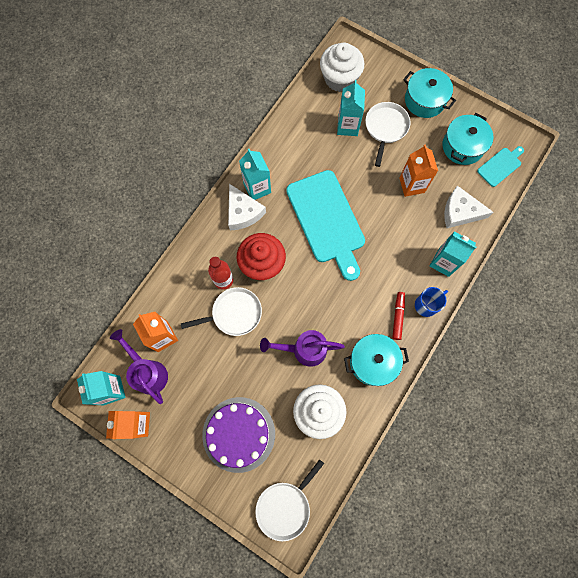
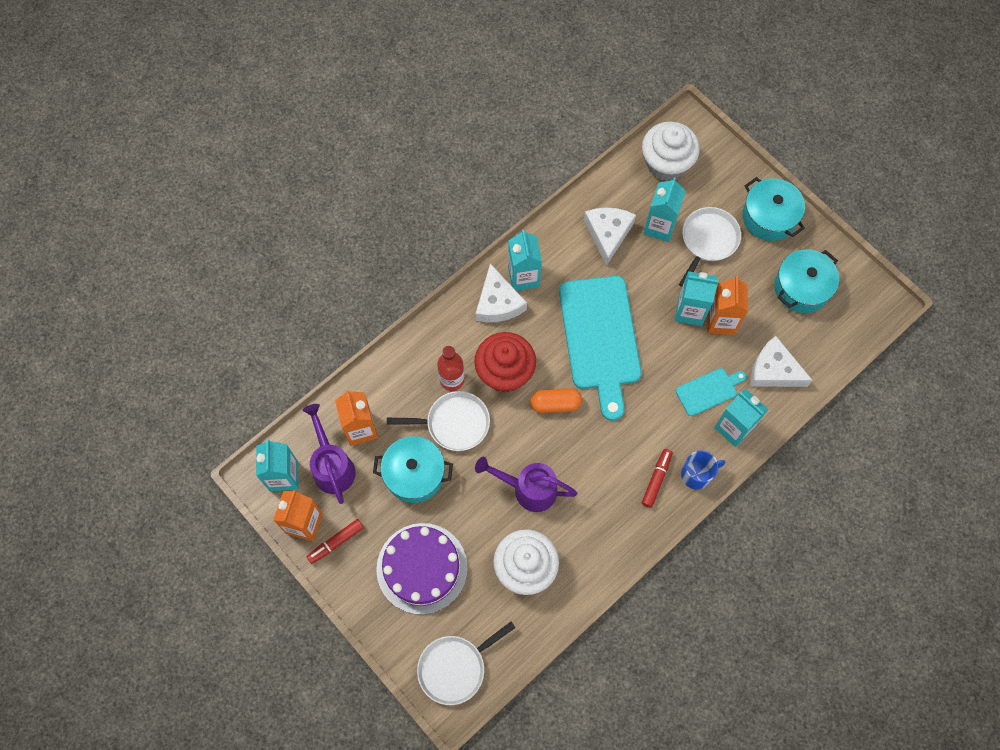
camera: 15 degrees right, 5 degrees down
(166, 432) = (336, 542): none -> red marker
(307, 278) = (555, 404): none -> orange capsule
(311, 140) = (608, 234): none -> white cheese
(373, 362) = (609, 526): turquoise pot -> turquoise pot (414, 474)
(387, 183) = (690, 311): none -> turquoise carton
(500, 166) = (843, 325): turquoise cutting board -> turquoise cutting board (709, 391)

